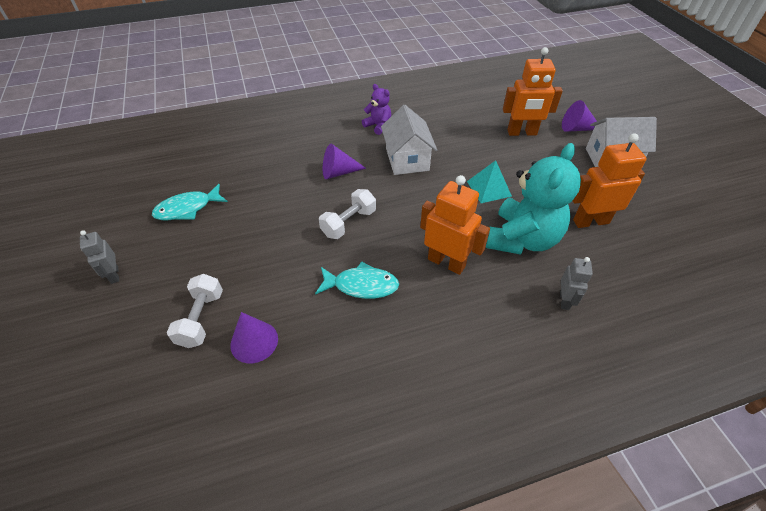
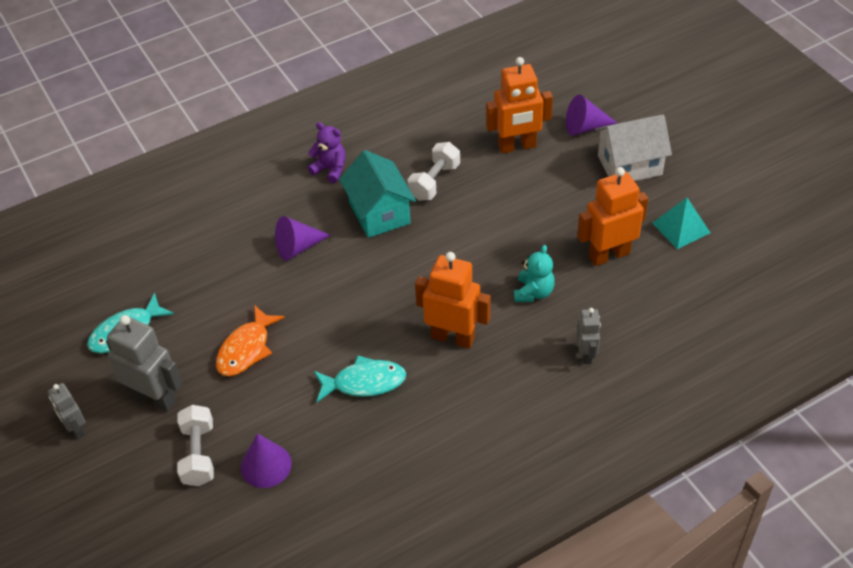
camera: 10 degrees left, 0 degrees up
(187, 263) = (155, 398): none -> grey robot
(273, 239) = (246, 349): none -> orange fish
(349, 223) = (329, 312): white dumbbell -> white dumbbell (434, 182)
(407, 159) = (379, 213): white house -> turquoise house
(489, 188) = (487, 234): turquoise pyramid -> turquoise pyramid (681, 227)
(522, 239) = (533, 292): turquoise teddy bear -> turquoise teddy bear, size x0.49

